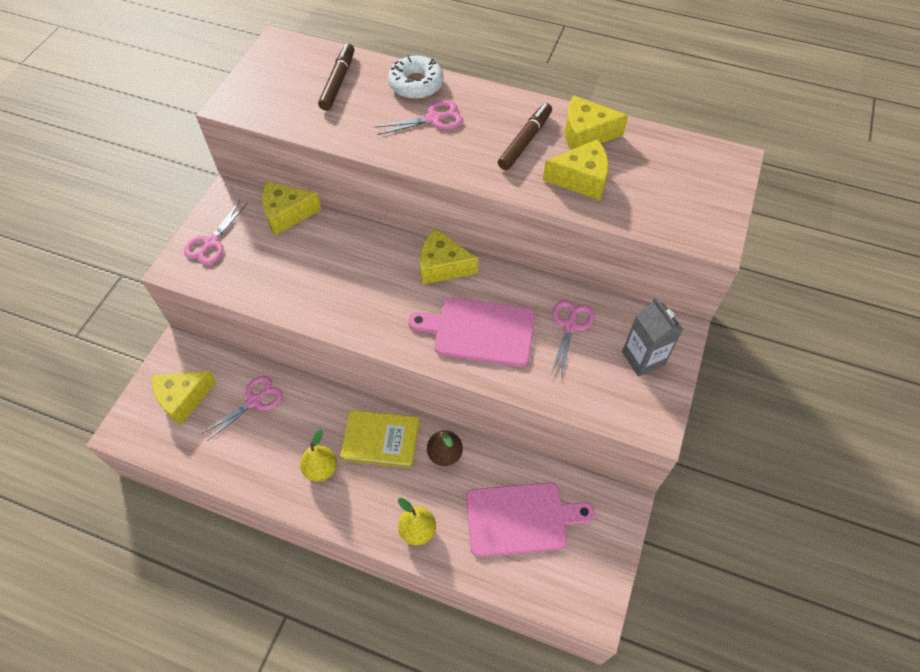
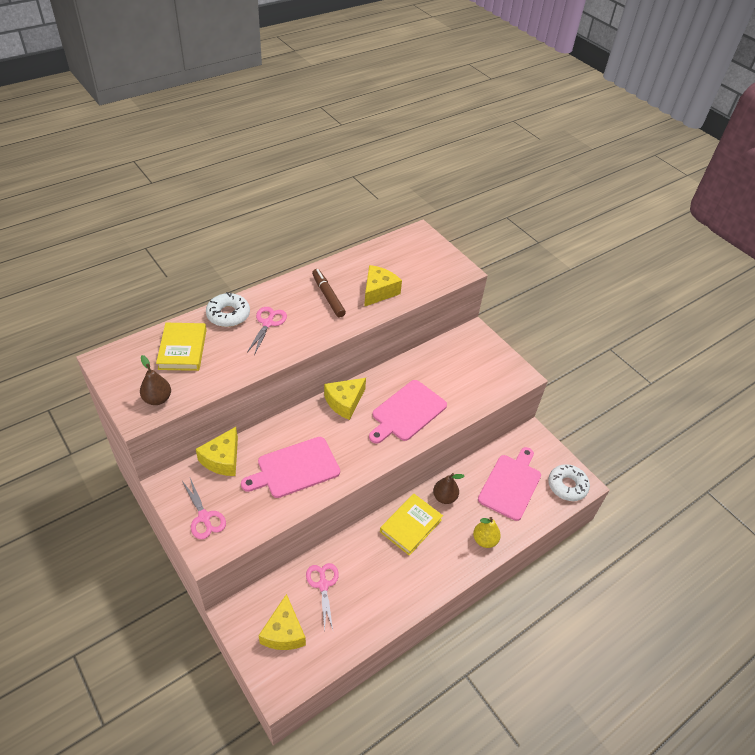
camera: 60 degrees left, 10 degrees down
(261, 104) = (157, 399): none -> brown pear
(320, 276) = (295, 468): none -> pink cutting board
(321, 469) = (406, 571): yellow pear -> none
(338, 82) = (182, 349): brown marker -> yellow book
(570, 326) = (436, 371): pink scissors -> none
(575, 591) = (567, 486): none -> white donut
(585, 134) = (348, 270): yellow cheese -> none
(643, 358) = (480, 355): grey carton -> none

